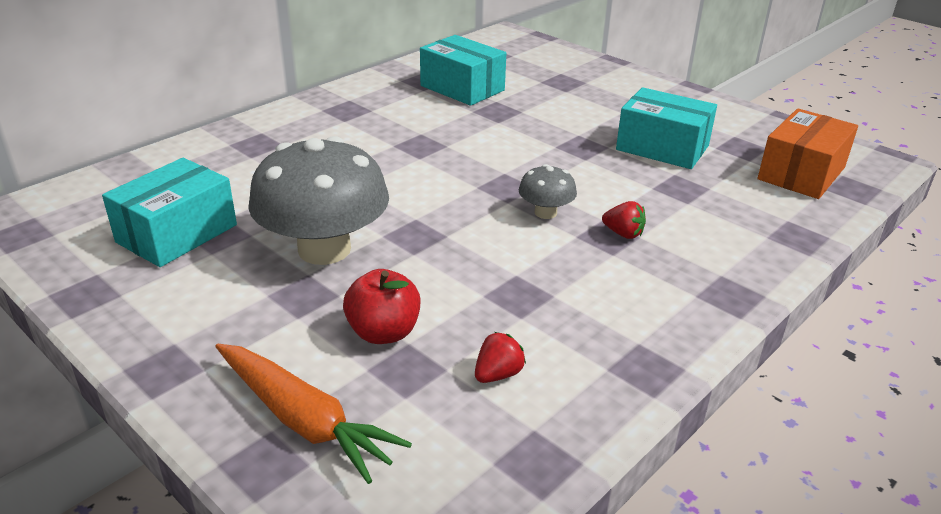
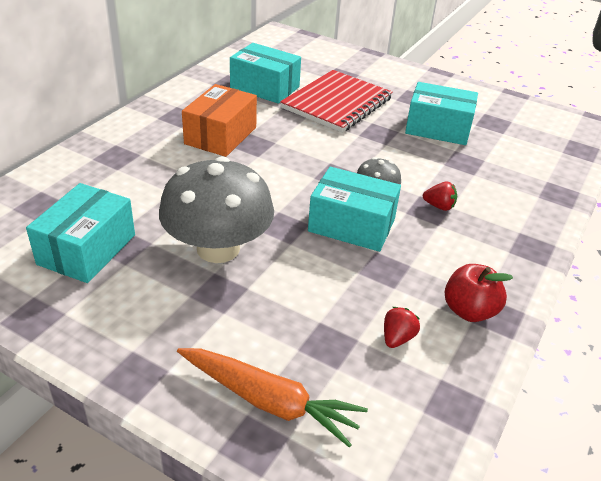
camera: 15 degrees left, 5 degrees up
(383, 332) = (297, 316): red apple -> red apple (469, 311)
(499, 243) = (351, 225): none -> turquoise box
(543, 111) = (337, 103): none -> red notebook
(801, 173) = (542, 141): orange box -> orange box (220, 135)

